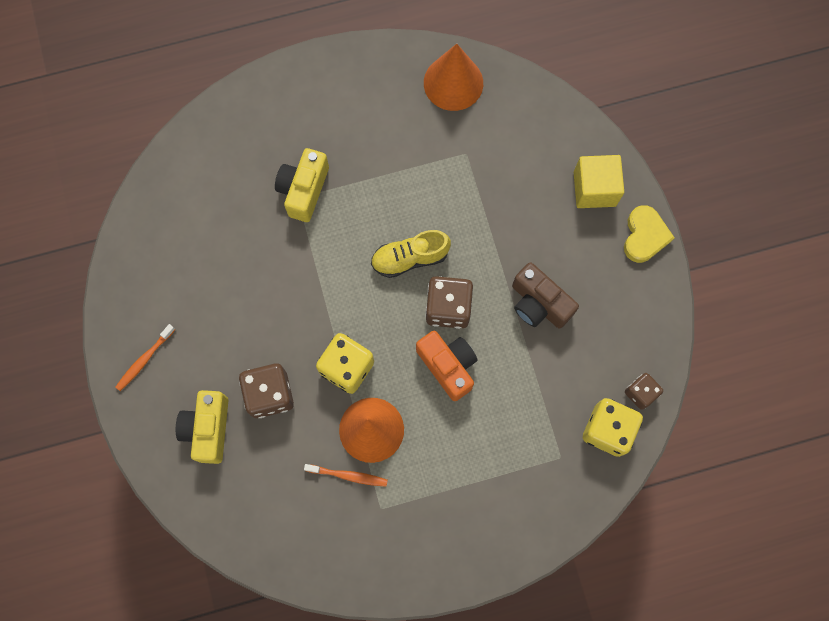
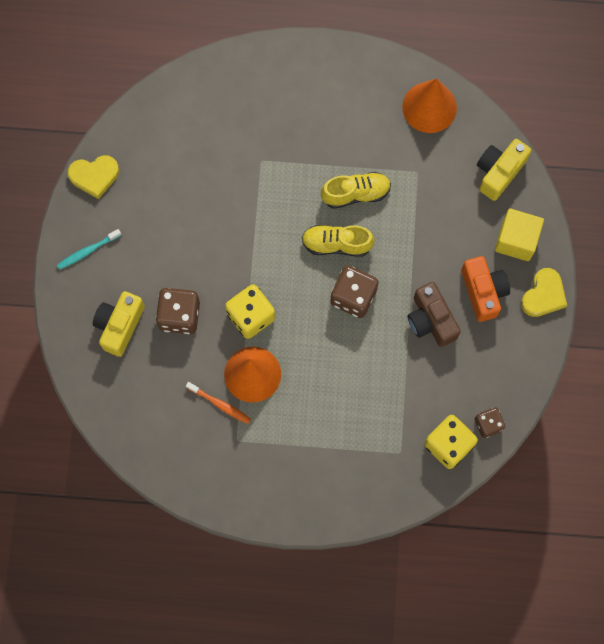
camera: 20 degrees right, 0 degrees up
(124, 276) = (94, 176): none -> yellow heart
(144, 360) = (88, 251): orange toothbrush -> turquoise toothbrush
(303, 190) = (268, 156): yellow camera -> yellow camera (498, 172)
(410, 198) = (356, 193): none -> yellow shoe
(448, 366) = (335, 345): orange camera -> orange camera (483, 292)

